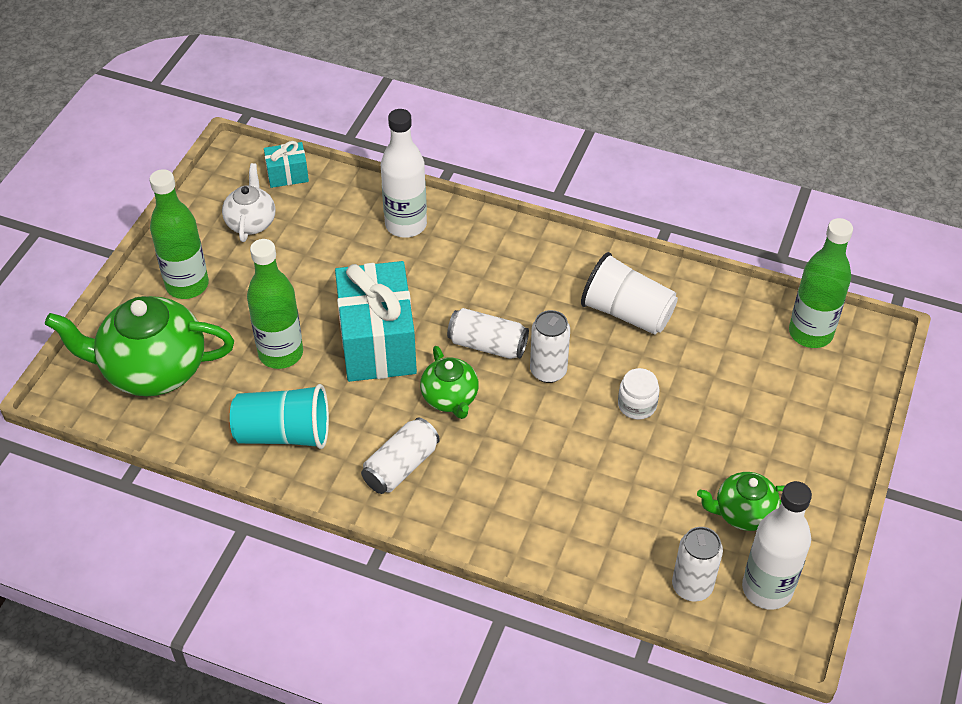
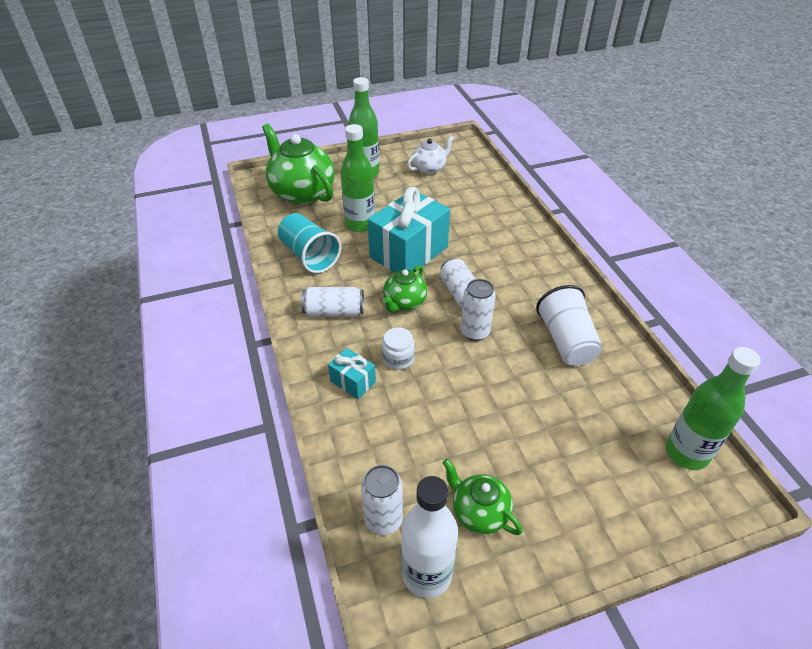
camera: 50 degrees right, 5 degrees down
(287, 175) = (474, 161): turquoise gift -> turquoise gift (353, 382)
(406, 225) = (500, 215): white bottle -> none
(637, 405) = (501, 391): white jar -> white jar (398, 358)

